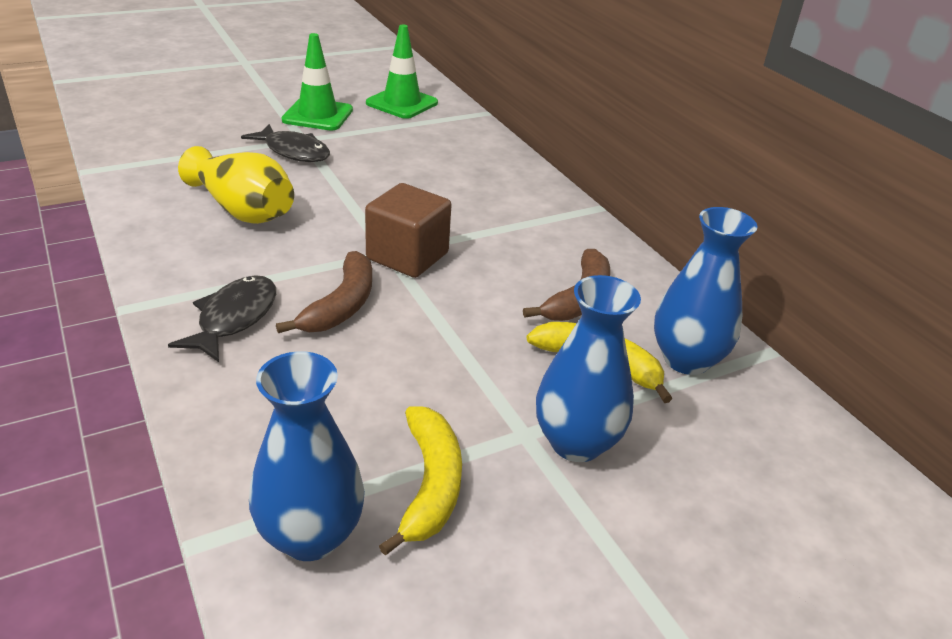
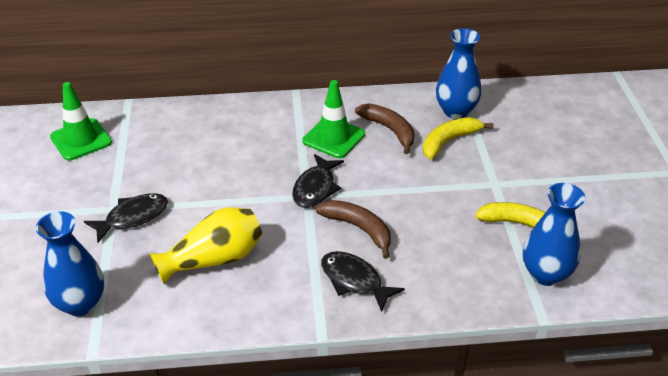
camera: 65 degrees left, 5 degrees up
(317, 115) = (72, 192): green traffic cone -> green traffic cone (333, 138)
(407, 256) = (315, 188): brown cube -> black fish
(576, 443) = (505, 168): blue vase -> blue vase (80, 304)

